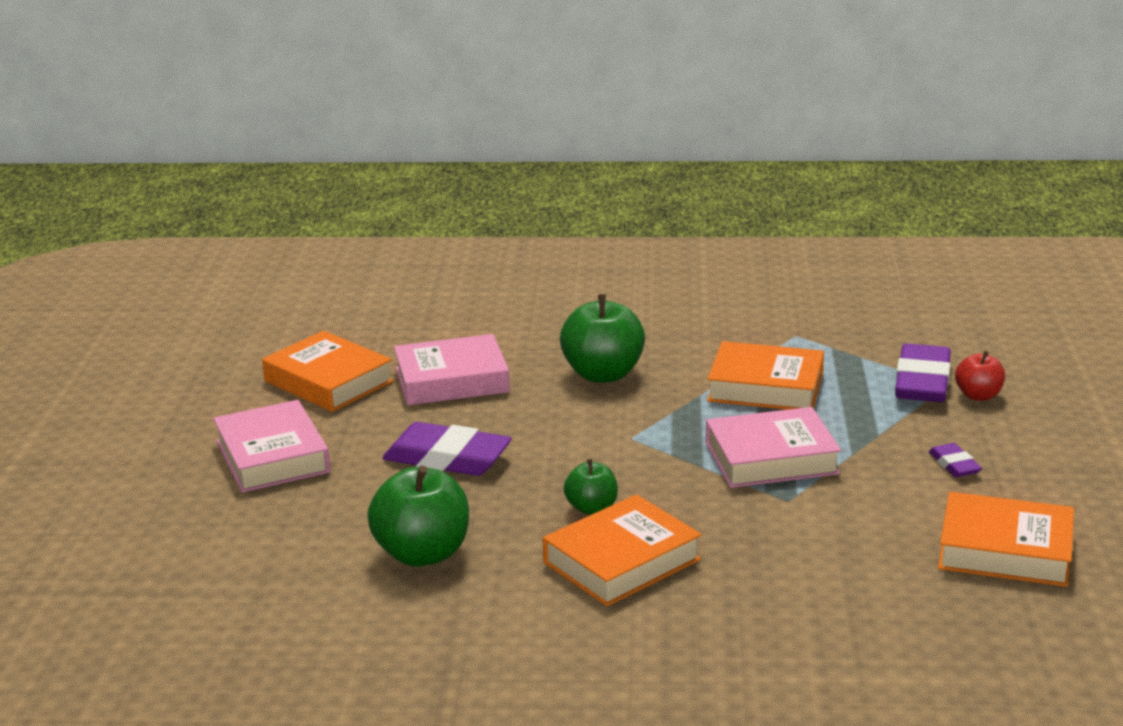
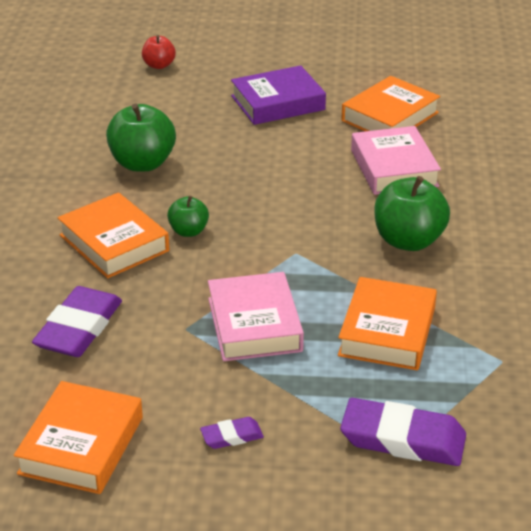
camera: 90 degrees right, 10 degrees up
(272, 456) = (278, 103): pink book -> purple book
(447, 458) = (269, 169): purple eraser -> purple eraser (79, 328)
(978, 396) = (372, 477): red apple -> red apple (159, 65)

